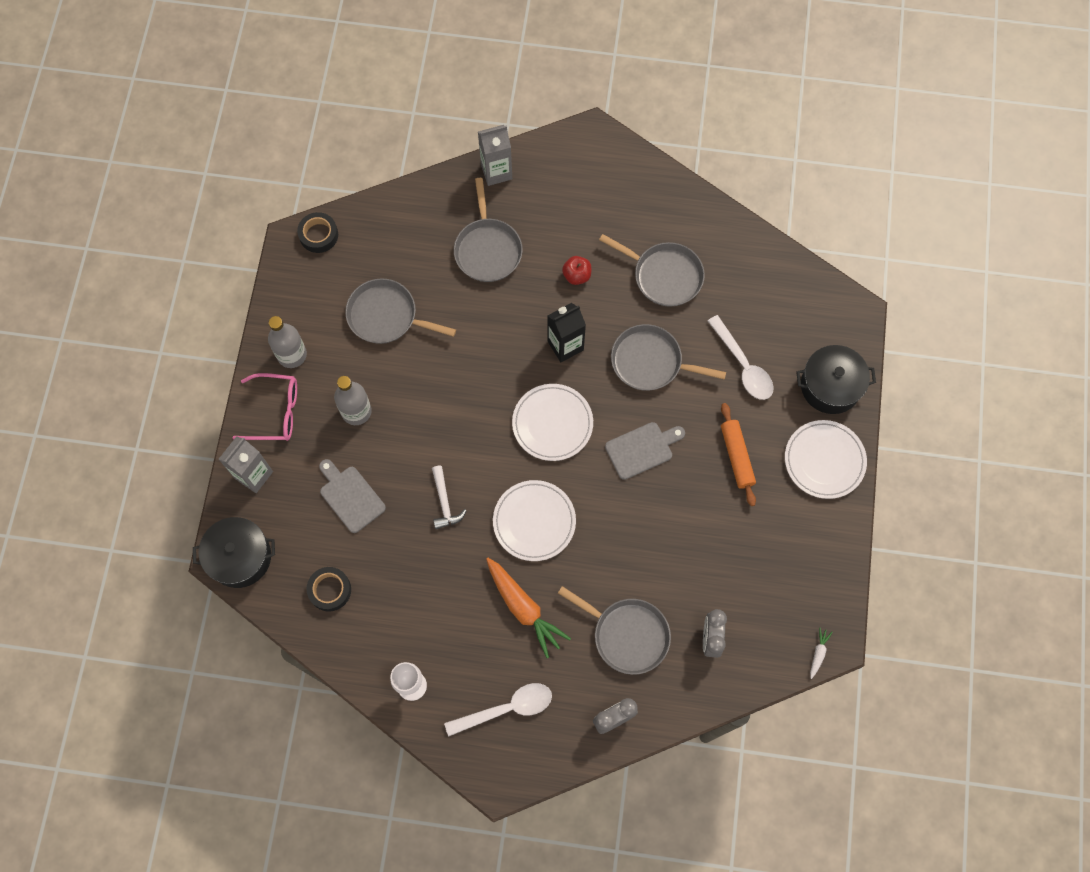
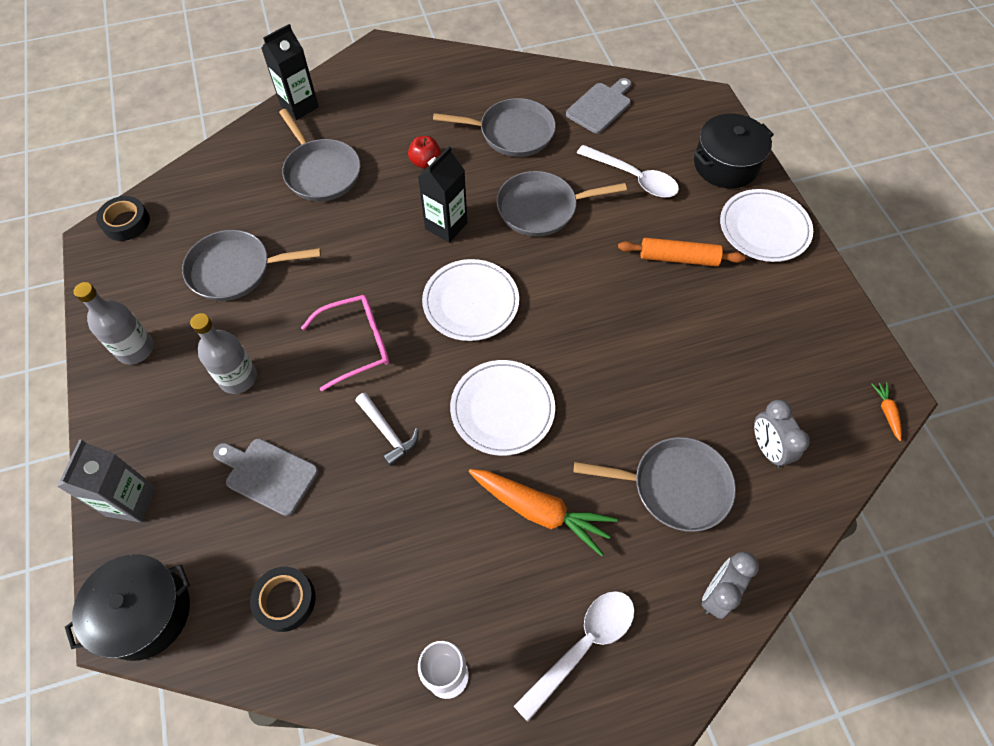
camera: 25 degrees left, 10 degrees down
(275, 412) = (135, 418): pink glasses -> pink glasses (357, 344)
(496, 172) = (299, 106): grey carton -> black carton
(642, 449) = (579, 289): grey cutting board -> grey cutting board (600, 106)
(737, 456) = (678, 258): orange rolling pin -> orange rolling pin turned 45 degrees counterclockwise
(818, 653) = (886, 412): white carrot -> orange carrot

